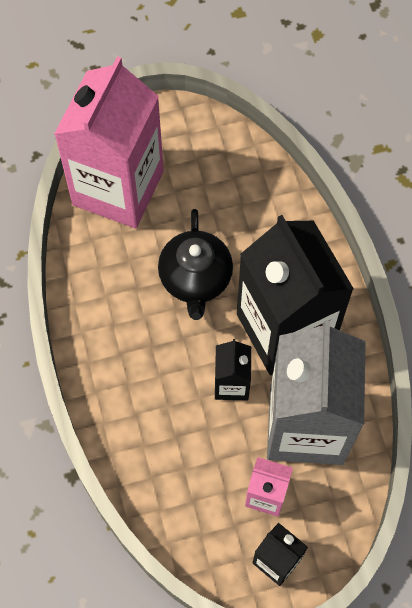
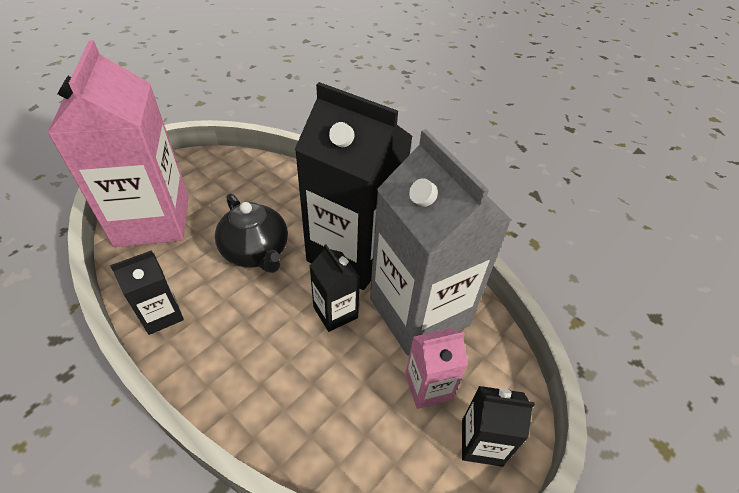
camera: 35 degrees left, 20 degrees down
(87, 304) = (162, 315): none -> black carton

